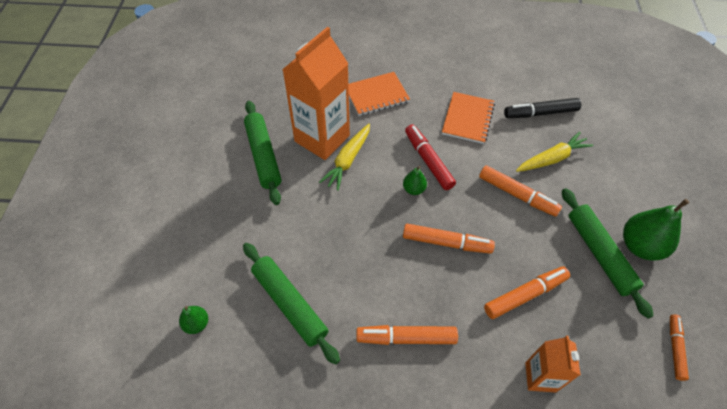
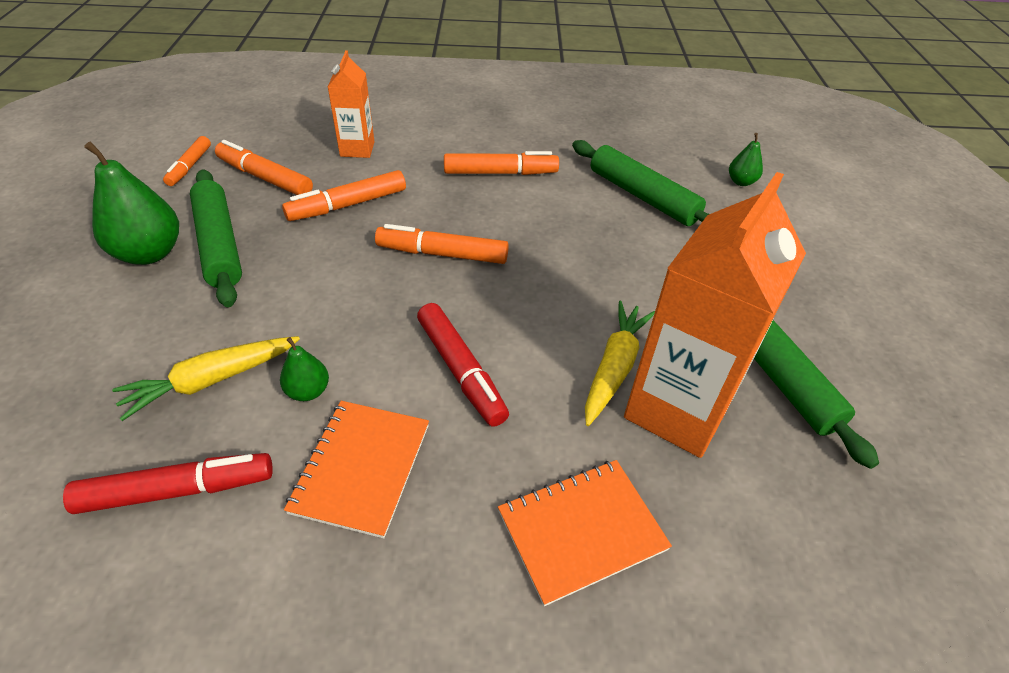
camera: 175 degrees right, 10 degrees down
(414, 189) = (489, 321): green pear -> green pear (308, 391)
(517, 195) = (310, 316): orange marker -> orange marker (265, 178)
(540, 113) = (178, 490): black marker -> red marker

